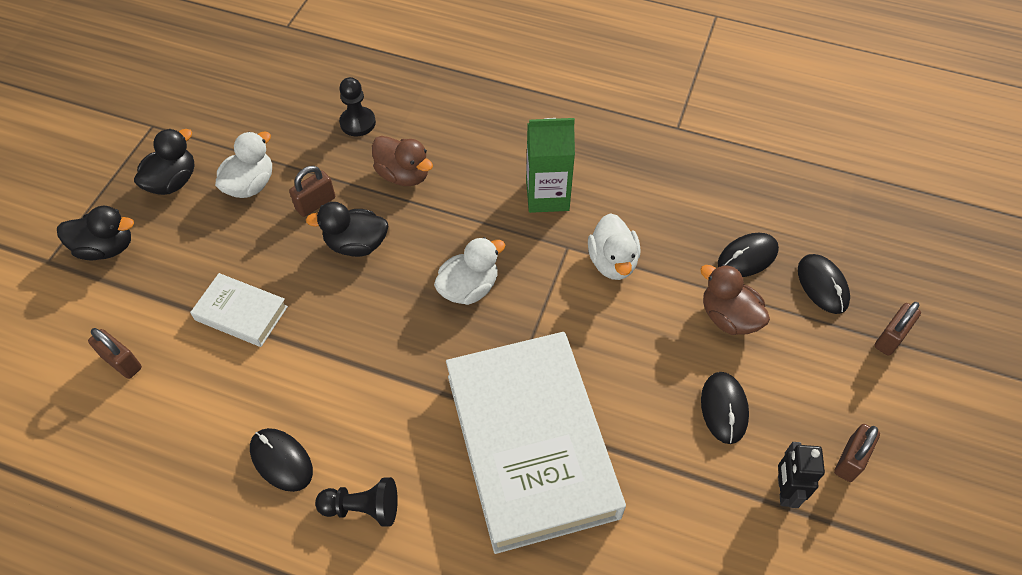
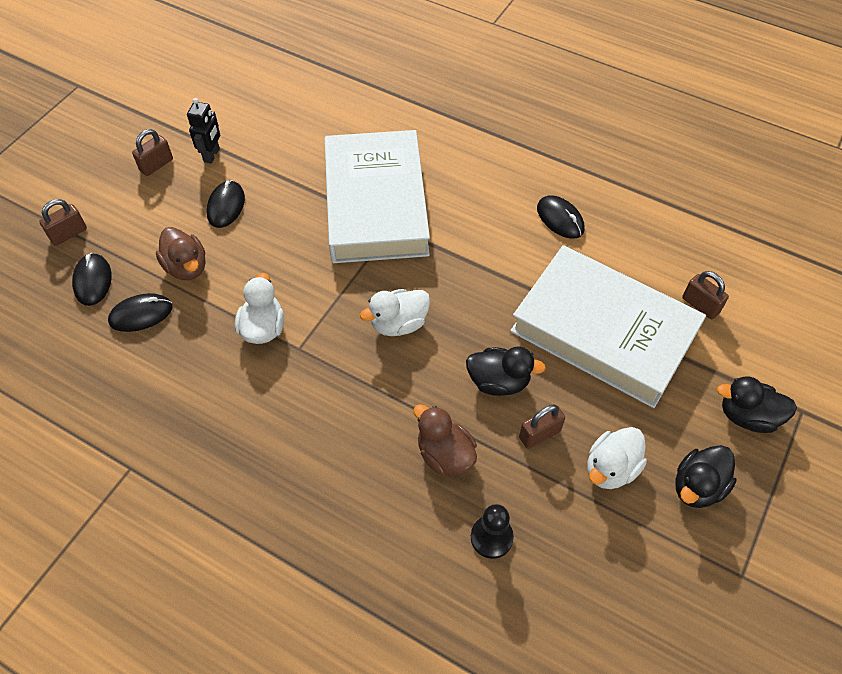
camera: 170 degrees left, 0 degrees up
(241, 313) = (603, 331): white book -> white book, size x2.27
(363, 508) = (501, 184): black pawn -> none
(547, 196) = (301, 405): green carton -> none

